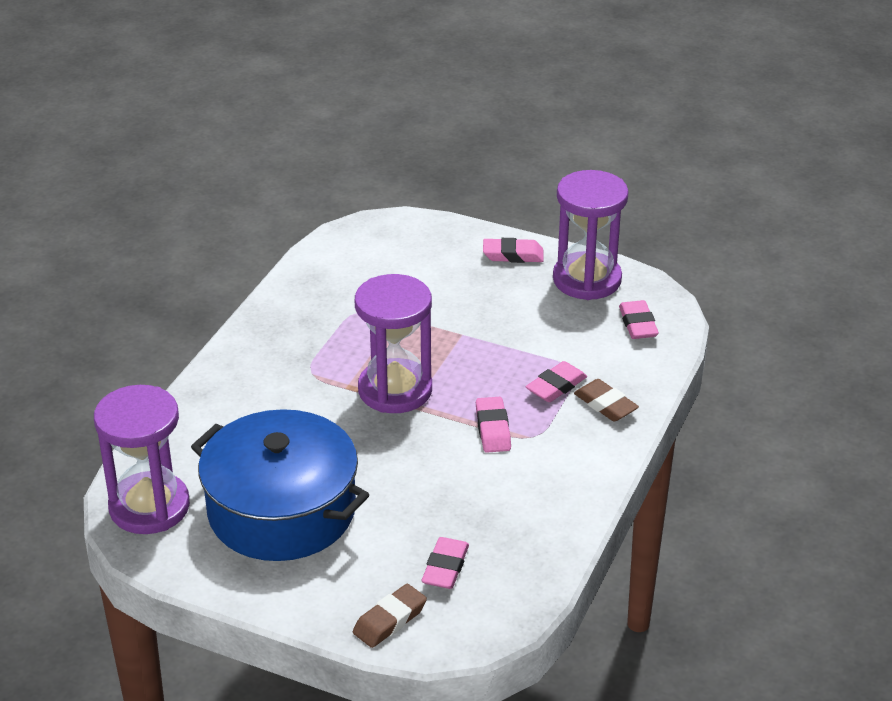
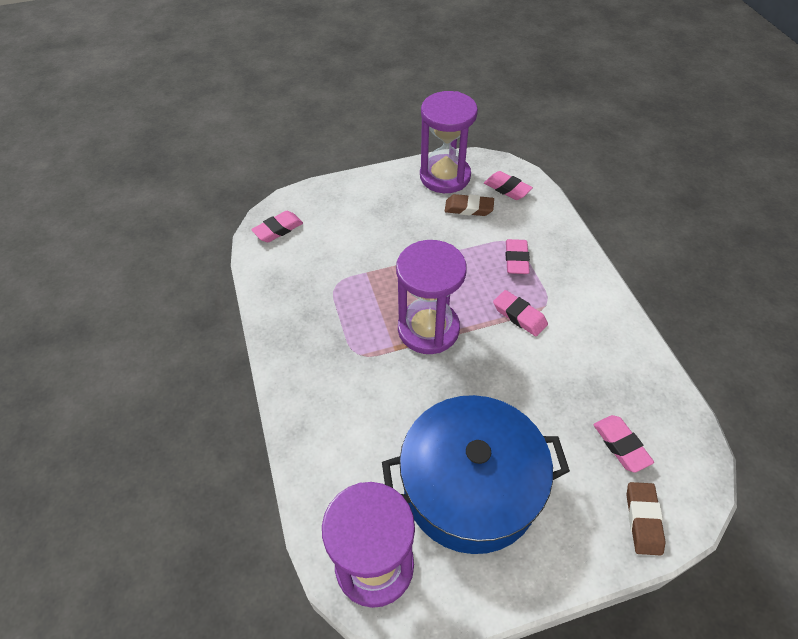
camera: 40 degrees left, 15 degrees up
(513, 255) = (384, 185): pink eraser -> pink eraser (278, 229)
(605, 405) = (557, 254): brown eraser -> brown eraser (469, 208)

